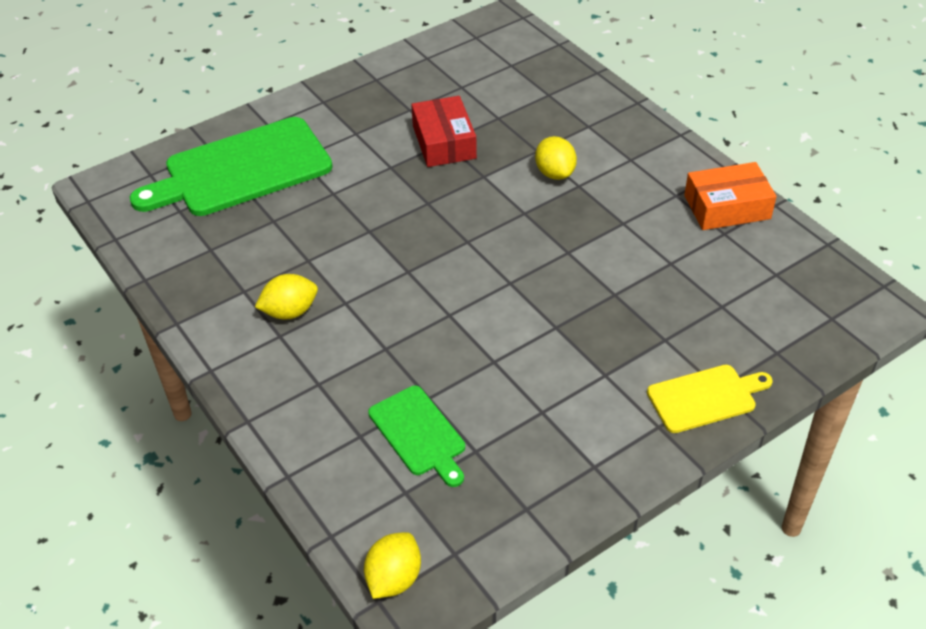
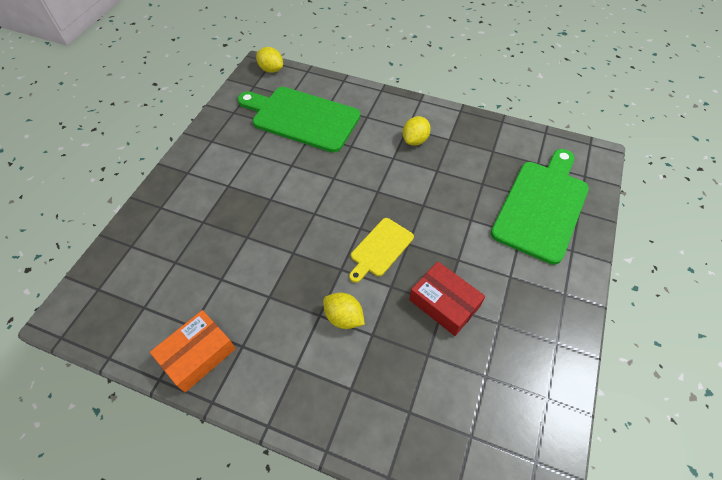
camera: 145 degrees right, 10 degrees up
(394, 578) = (271, 69): yellow lemon -> yellow lemon turned 45 degrees counterclockwise
(419, 433) = (302, 118): green cutting board -> green cutting board, size x1.90
(705, 397) = (167, 198): yellow cutting board -> yellow cutting board (380, 249)

